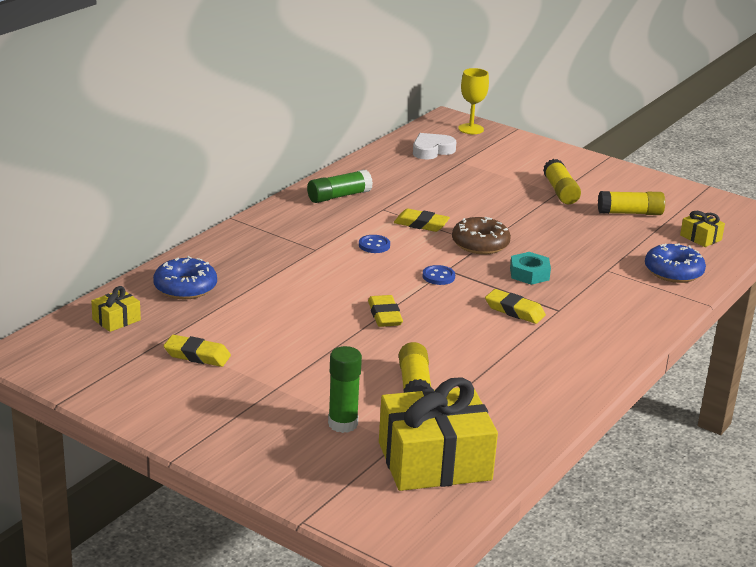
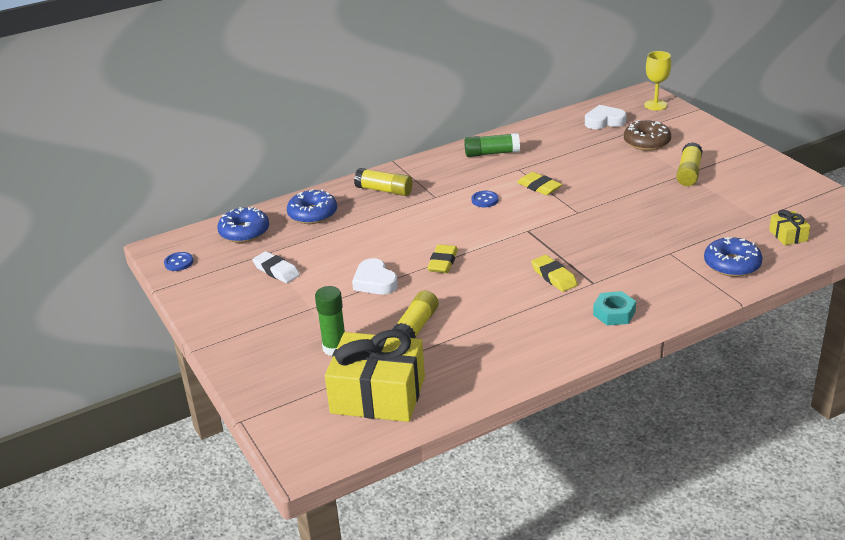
camera: 30 degrees right, 5 degrees up
(116, 319) = (244, 232): yellow gift -> blue donut
(197, 355) = (276, 271): yellow eraser -> white eraser
(326, 347) = (375, 282): none -> white heart
(438, 276) = (515, 235): blue button -> blue button (179, 263)
(480, 244) = (575, 212): brown donut -> brown donut (646, 142)
(529, 274) = (595, 245): turquoise nut -> turquoise nut (614, 313)
(630, 213) = (738, 202): yellow glue stick -> yellow glue stick (384, 190)

